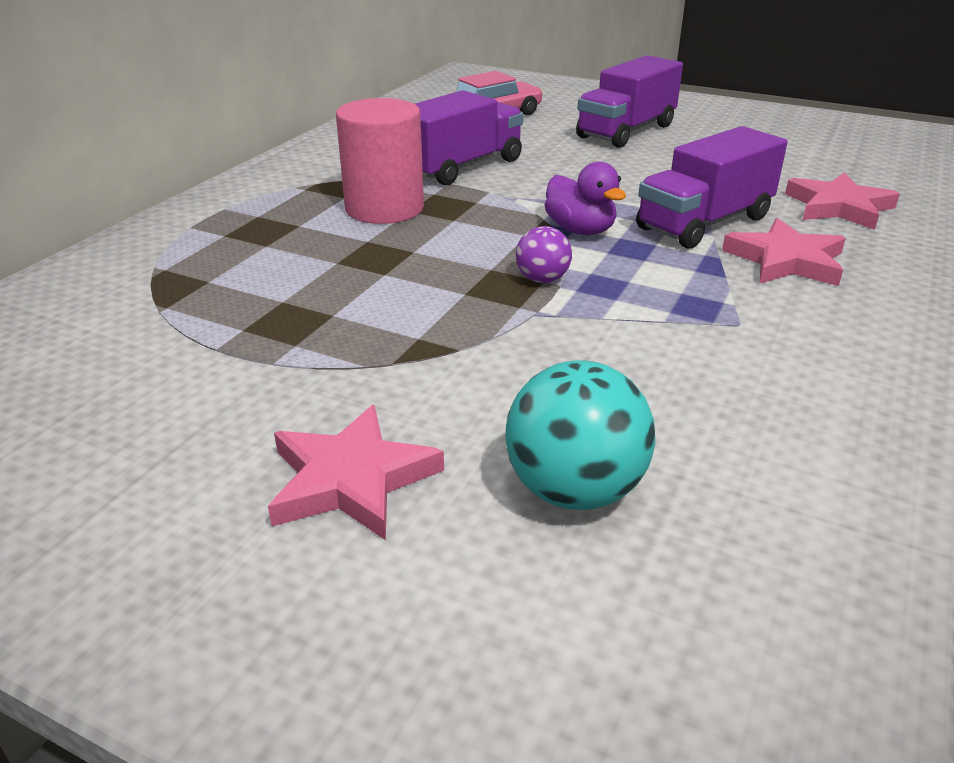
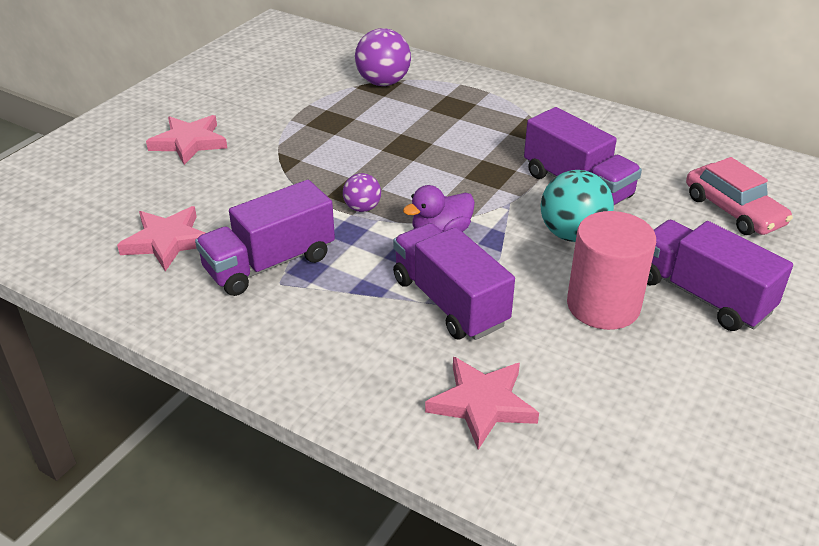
camera: 95 degrees right, 5 degrees up
(157, 285) = (383, 82): none -> purple ball
(384, 208) = (487, 150): pink cylinder -> pink cylinder (603, 305)
(574, 490) = (152, 198): turquoise ball -> turquoise ball (572, 234)
(703, 336) = (270, 263): none -> purple truck
(786, 260) = (369, 332): pink star -> pink star (167, 241)

